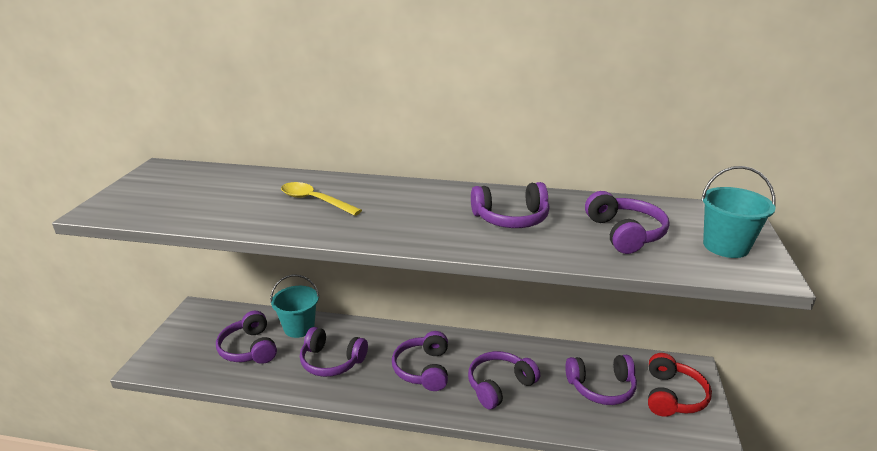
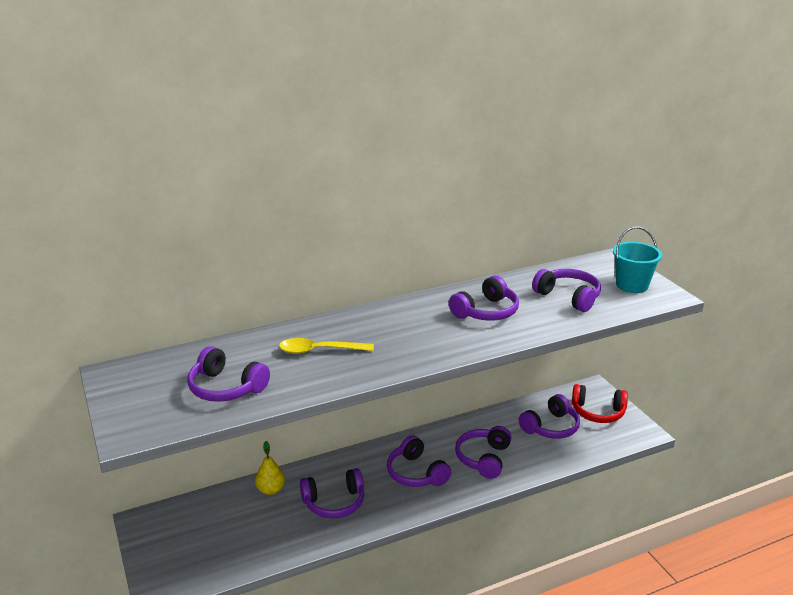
camera: 35 degrees left, 0 degrees up
(249, 348) = (245, 528): purple headphones -> purple headphones (226, 388)
(299, 328) = (271, 490): turquoise bucket -> yellow pear
(672, 396) = (598, 412): red headphones -> red headphones turned 120 degrees clockwise

